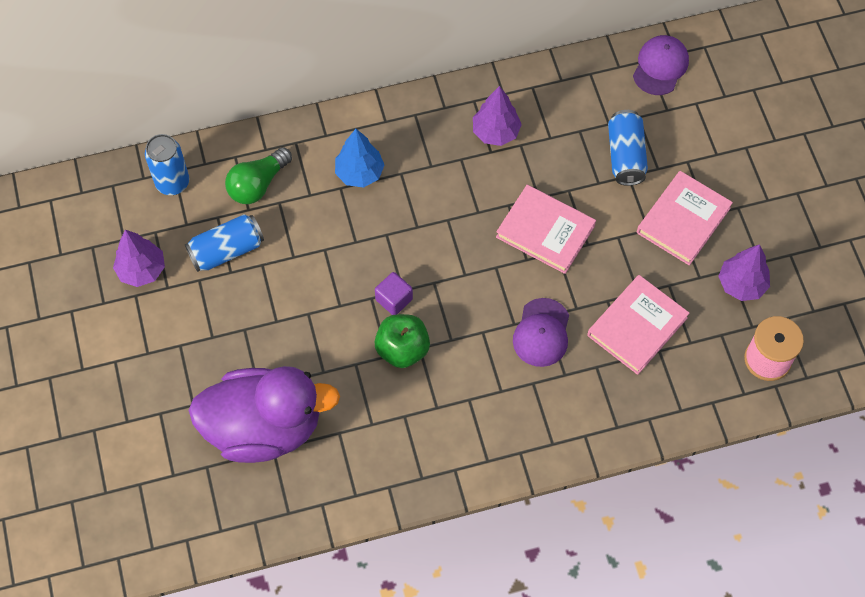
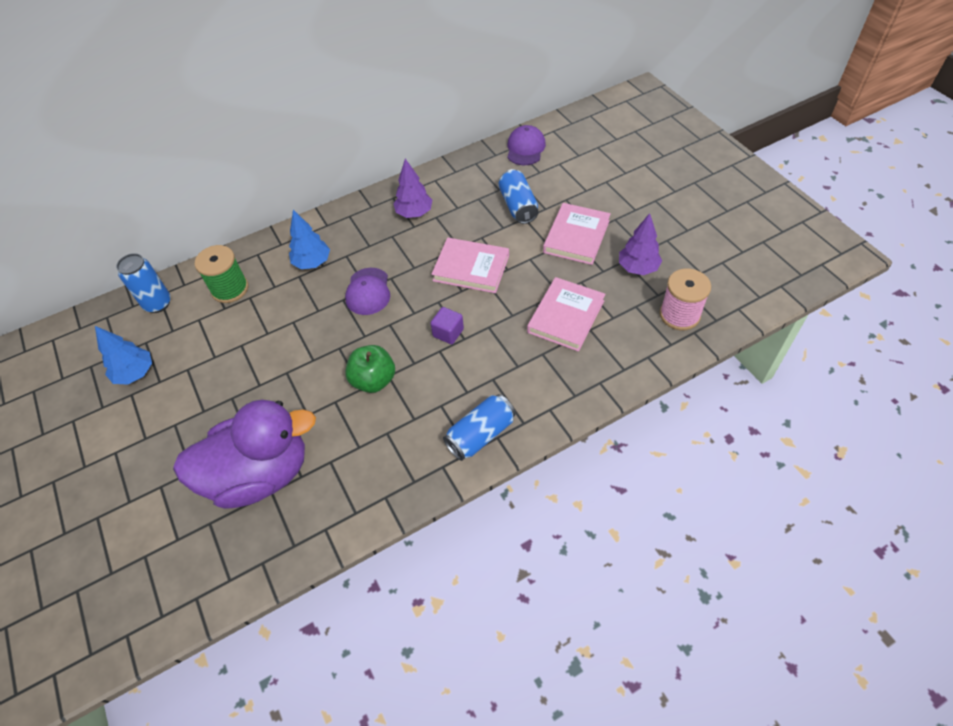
camera: 10 degrees left, 10 degrees down
(142, 270) = (135, 373): purple tree -> blue tree
(227, 250) = (209, 341): blue can -> blue can (480, 434)
(258, 184) = (230, 289): green light bulb -> green spool
(394, 299) = (358, 344): purple cube -> purple cube (448, 333)
(541, 333) = (489, 339): purple cap -> purple cap (368, 291)

